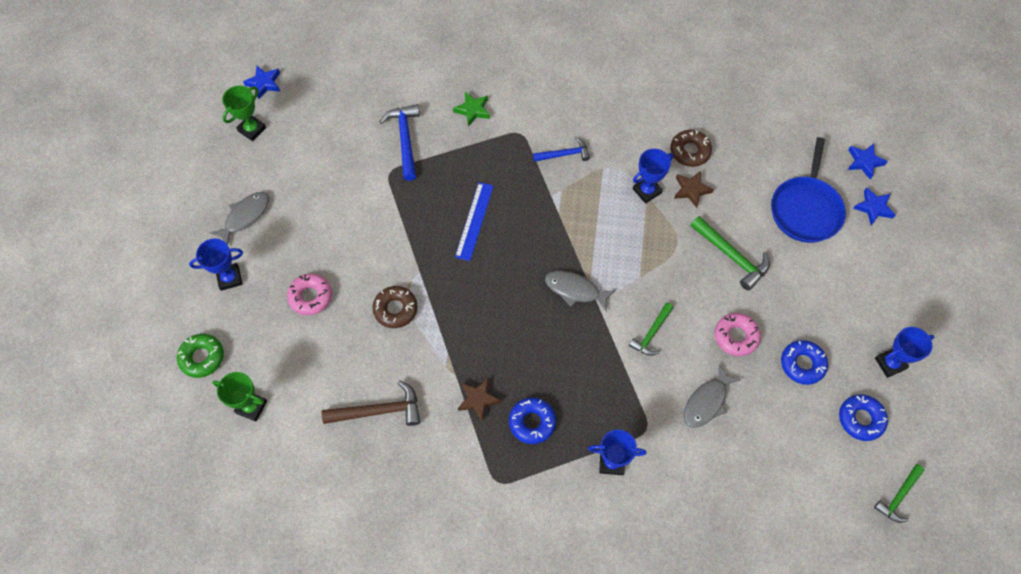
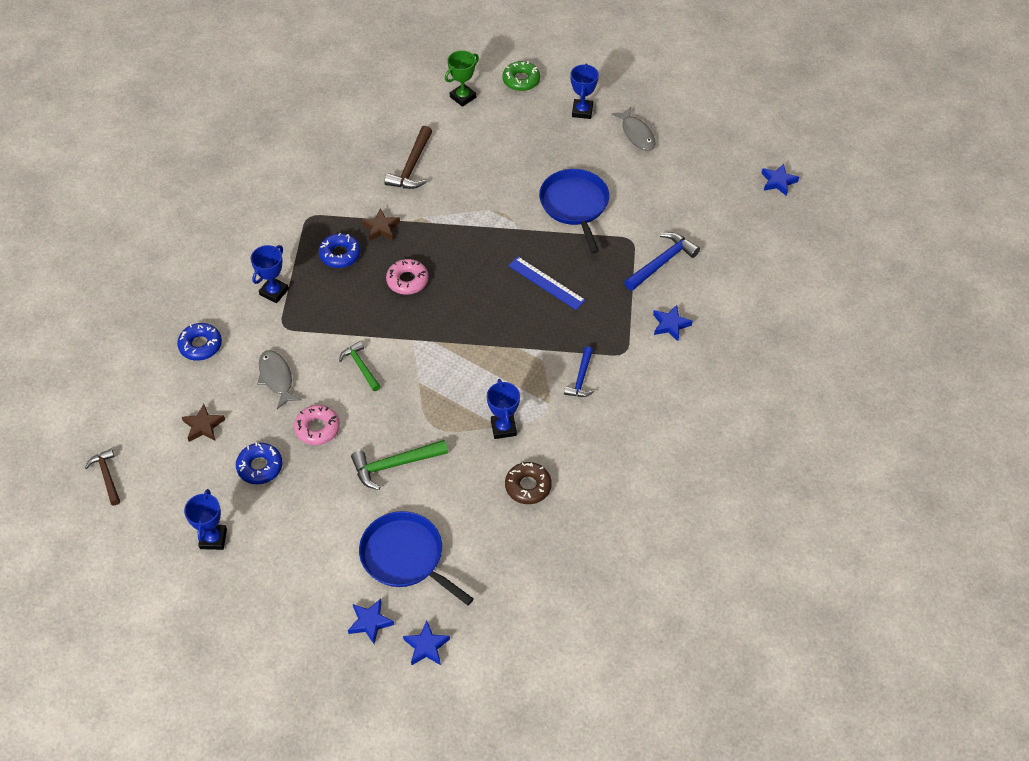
camera: 115 degrees right, 10 degrees down
(252, 129) = (728, 160): green trophy -> none
(311, 296) = (536, 154): pink donut -> pink donut (407, 280)
(366, 234) = (575, 205): none -> blue pan
(395, 309) = (492, 202): brown donut -> none
(405, 140) = (662, 262): blue hammer -> blue hammer turned 60 degrees counterclockwise
(472, 110) = (670, 325): green star -> blue star
(575, 290) = (435, 329): grey fish -> none
(691, 190) = (483, 466): brown star -> brown star (203, 426)
(860, 419) = (184, 485): blue donut -> blue donut (200, 345)
(898, 496) = (107, 476): green hammer -> brown hammer

